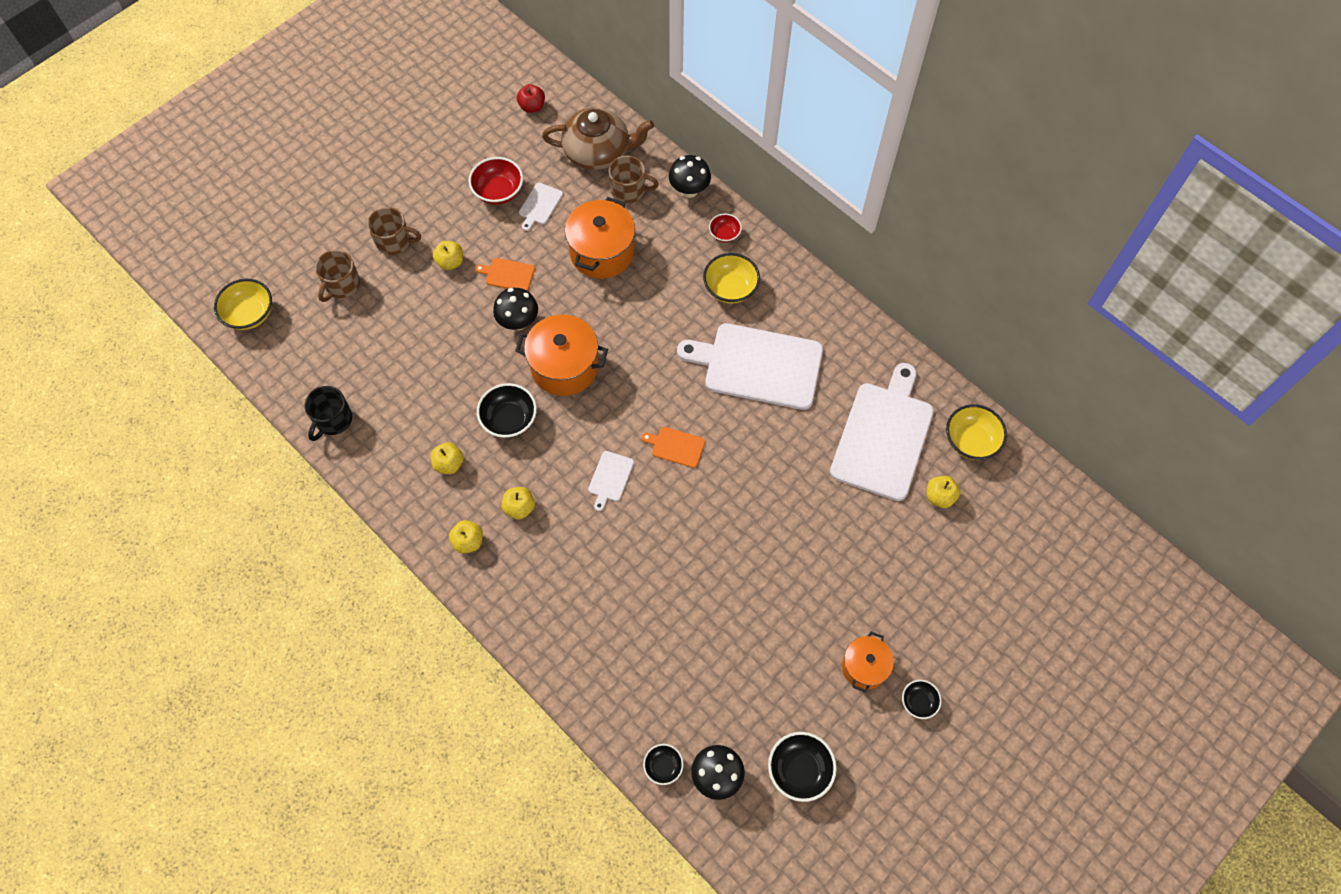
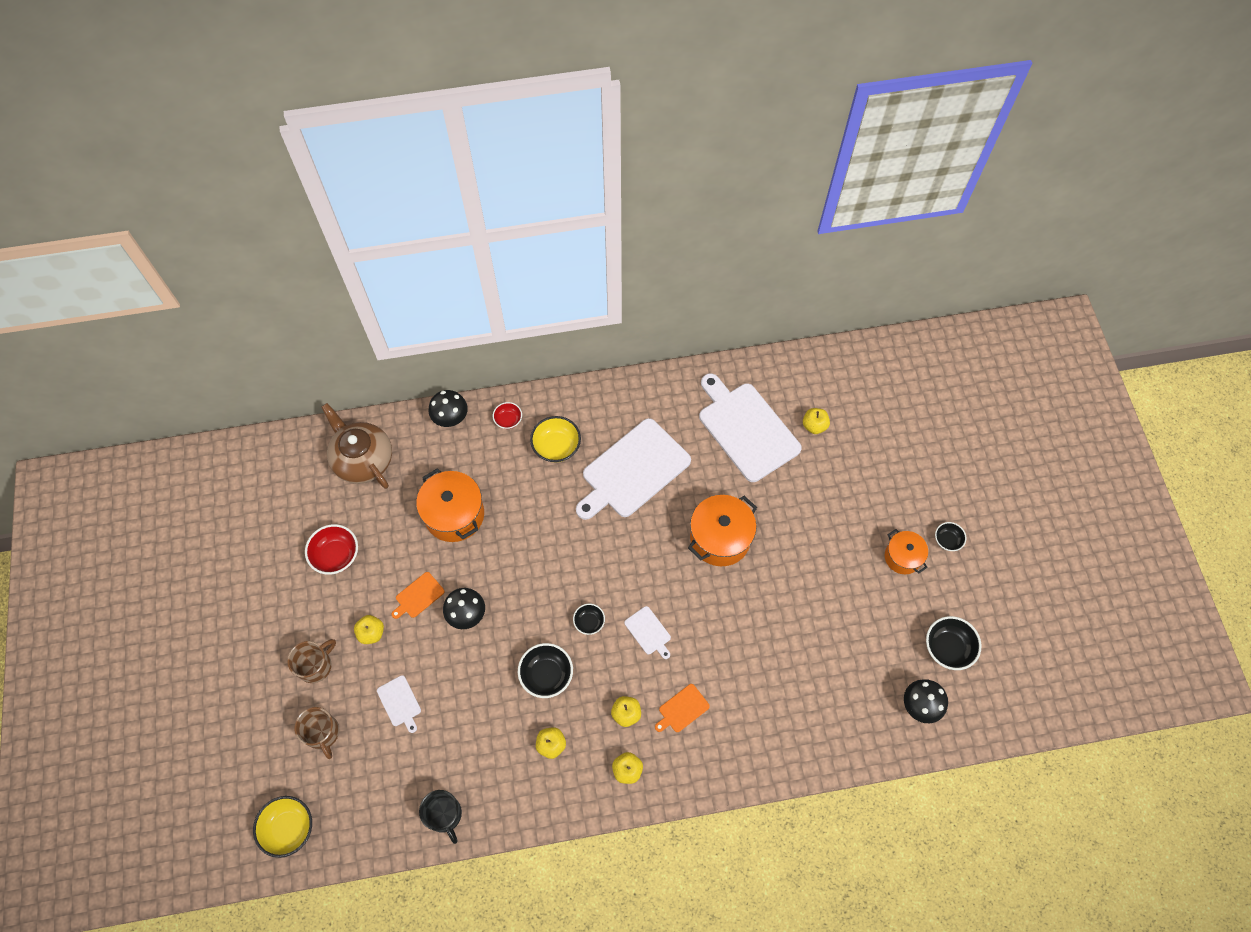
camera: 55 degrees left, 0 degrees up
(532, 107) = (278, 480): red apple -> none
(540, 205) = (375, 533): white cutting board -> white cutting board (400, 702)
(564, 367) = (532, 605): orange pot -> orange pot (720, 538)
(598, 152) = (362, 459): brown teapot -> brown teapot turned 75 degrees counterclockwise
(629, 190) = (416, 460): brown mug -> none
(663, 766) = (891, 738): black bowl -> black bowl (589, 622)
(676, 446) = (656, 569): orange cutting board -> orange cutting board (682, 709)
(971, 441) = (788, 378): yellow bowl -> none

